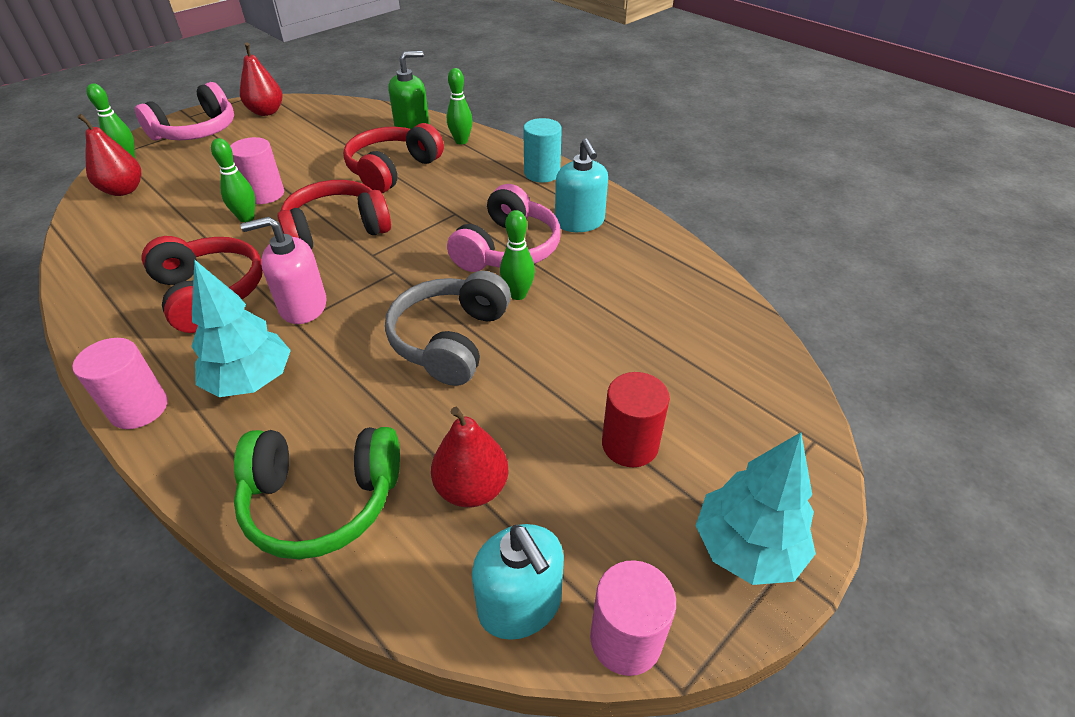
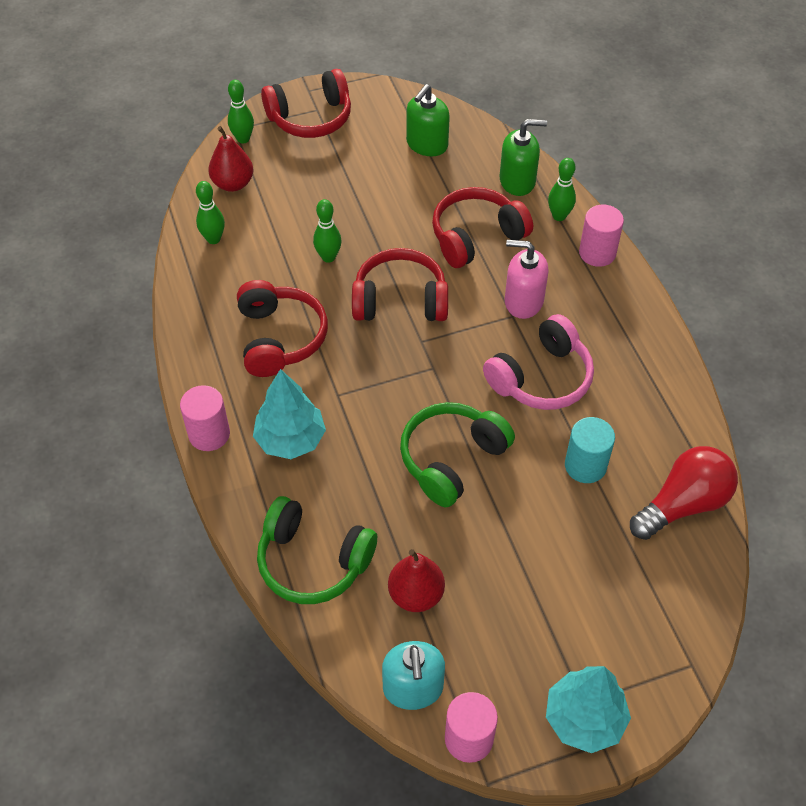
camera: 25 degrees right, 10 degrees up
(197, 131) = (311, 118): pink headphones -> red headphones
(265, 194) = (351, 231): pink cylinder -> pink cylinder (597, 253)
(266, 112) = (382, 107): red pear -> none
(303, 306) = (348, 379): pink soap dispenser -> pink soap dispenser (523, 301)
(318, 125) = (427, 144): none -> green soap dispenser
(450, 340) = (451, 459): grey headphones -> green headphones
(518, 294) = (527, 433): green bowling pin -> green bowling pin (213, 239)
(542, 173) = (619, 291): turquoise cylinder -> turquoise cylinder (585, 465)
(579, 222) = (623, 369): turquoise soap dispenser -> none
(630, 444) = (546, 608): red cylinder -> none
(702, 303) = (683, 504): none -> red light bulb

